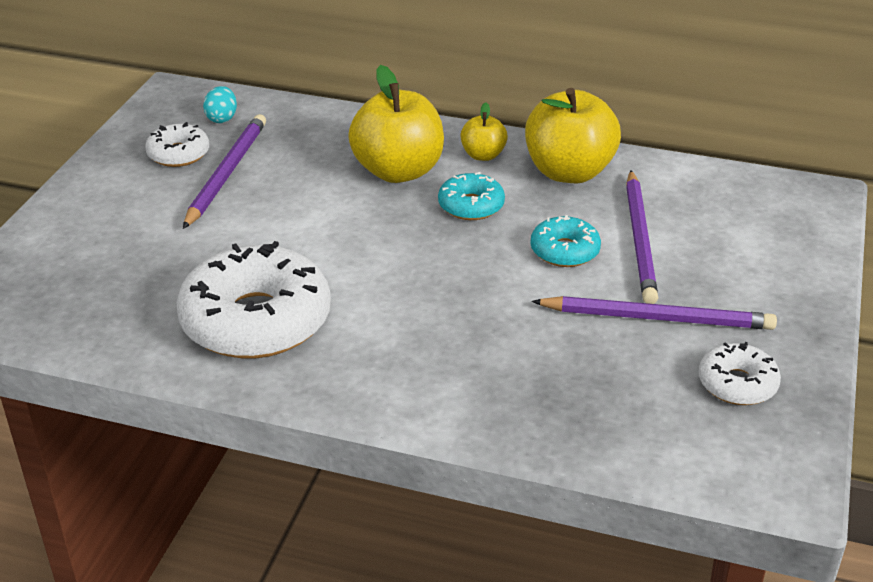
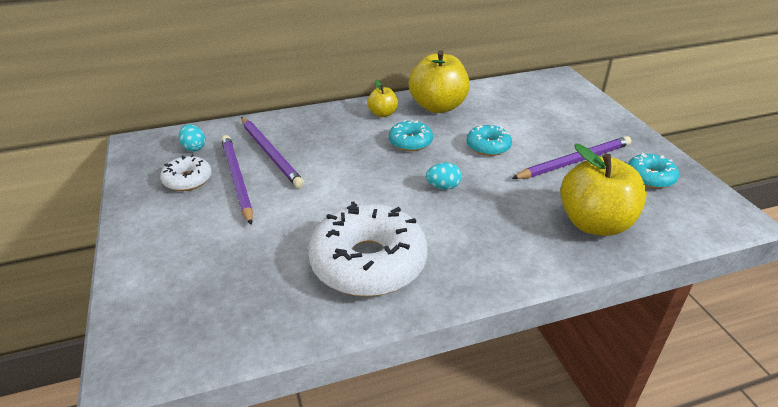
camera: 35 degrees left, 0 degrees up
(398, 171) = (346, 139): yellow apple -> yellow apple (594, 223)
(440, 276) = (443, 187): none -> turquoise egg
(640, 240) = (515, 126): purple pencil -> purple pencil (270, 153)
(737, 384) = (650, 177): white donut -> turquoise donut

